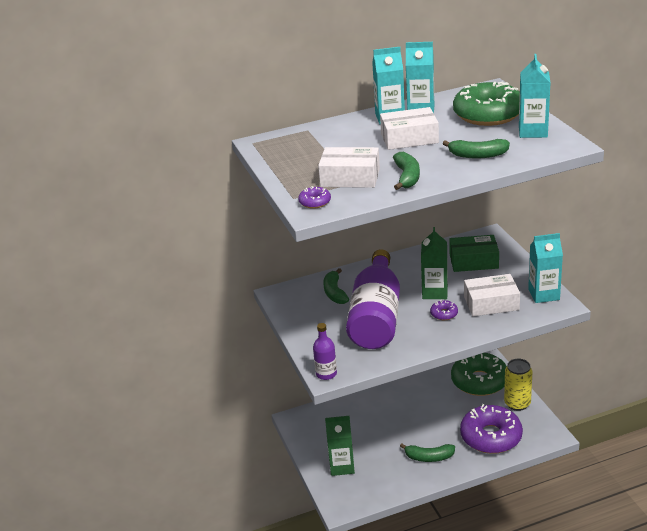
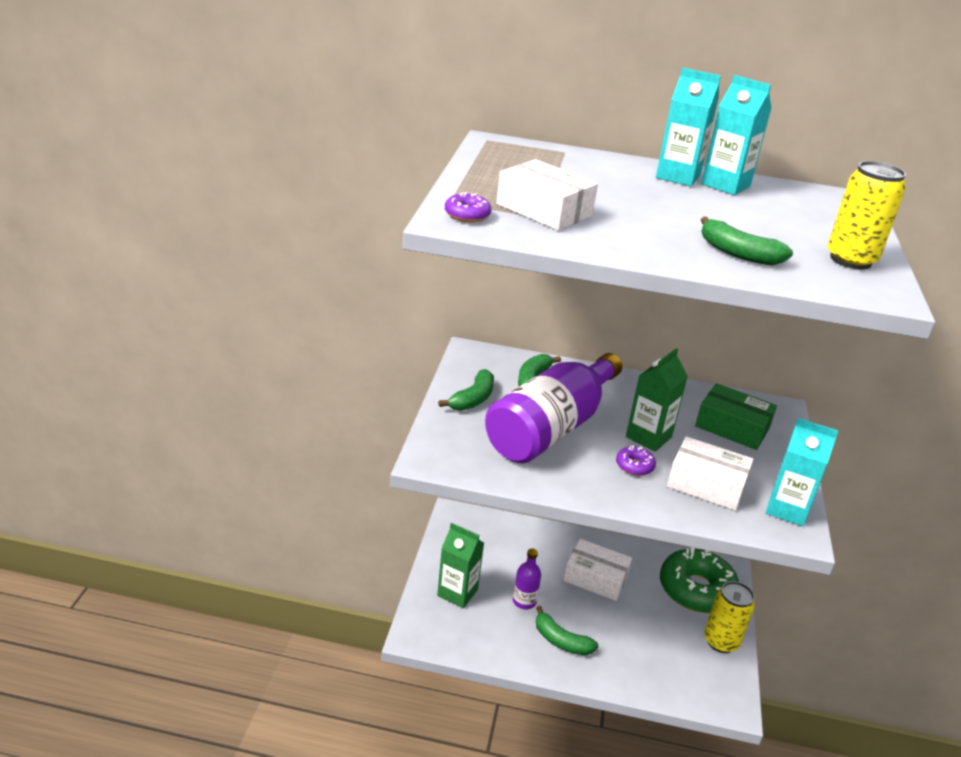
camera: 25 degrees right, 0 degrees up
(326, 374) = (429, 458): purple bottle -> purple bottle (524, 601)
(407, 177) = (613, 237): green banana -> green banana (473, 399)
(409, 138) = (673, 203): white box -> white box (595, 578)
(488, 114) = (810, 220): green donut -> none
(491, 437) = (654, 661): purple donut -> none
(533, 131) = (850, 260): turquoise carton -> yellow can

